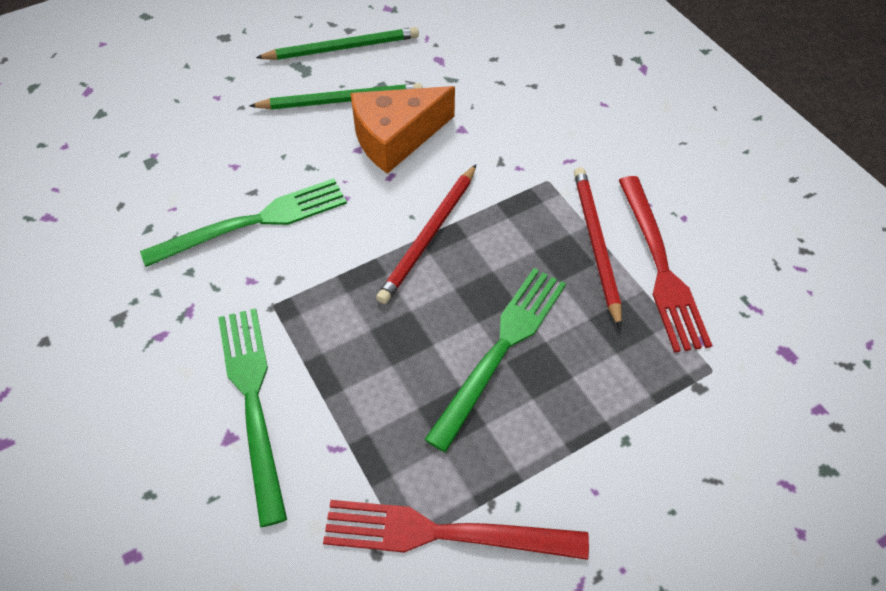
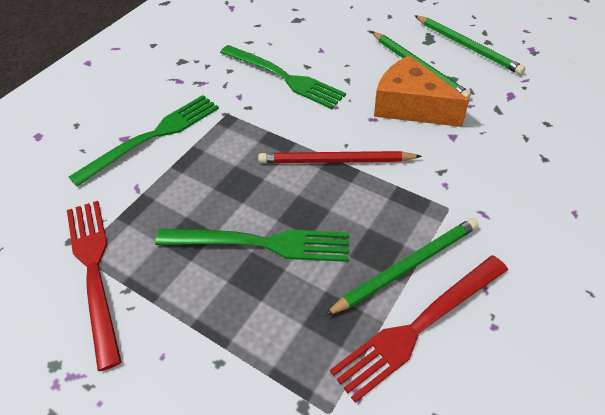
camera: 65 degrees right, 5 degrees down
(595, 244) = (407, 266): red pencil -> green pencil

